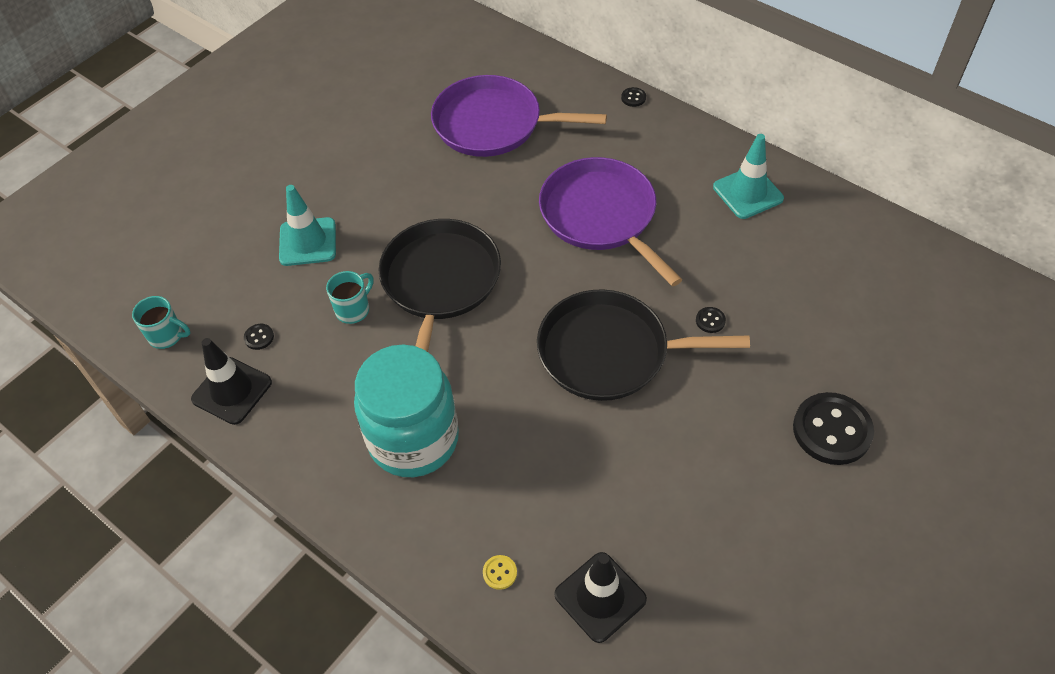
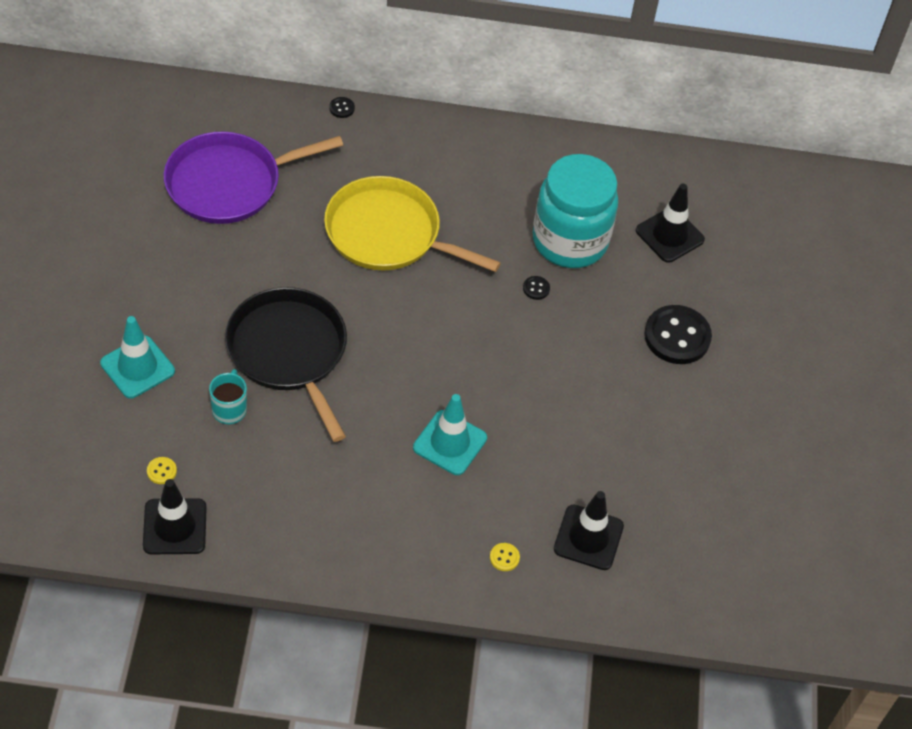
camera: 40 degrees left, 0 degrees up
(167, 336) = (72, 509): turquoise mug -> none
(259, 337) = (161, 471): black button -> yellow button
(413, 439) = (364, 492): turquoise jar -> turquoise jar (570, 241)
(601, 216) = (388, 234): purple pan -> yellow pan
(610, 352) = (474, 349): black pan -> none
(748, 193) = (498, 163): turquoise traffic cone -> turquoise traffic cone (450, 443)
(886, 325) = (669, 235): none -> black traffic cone

